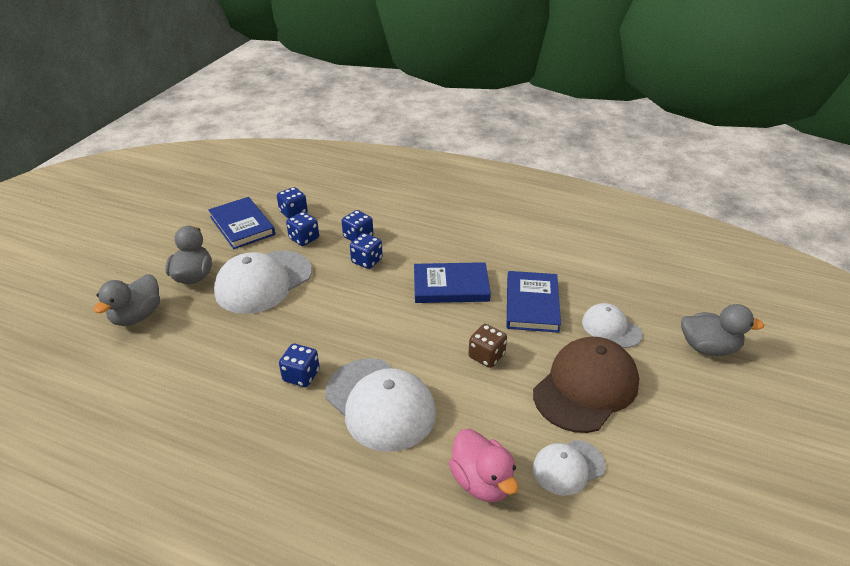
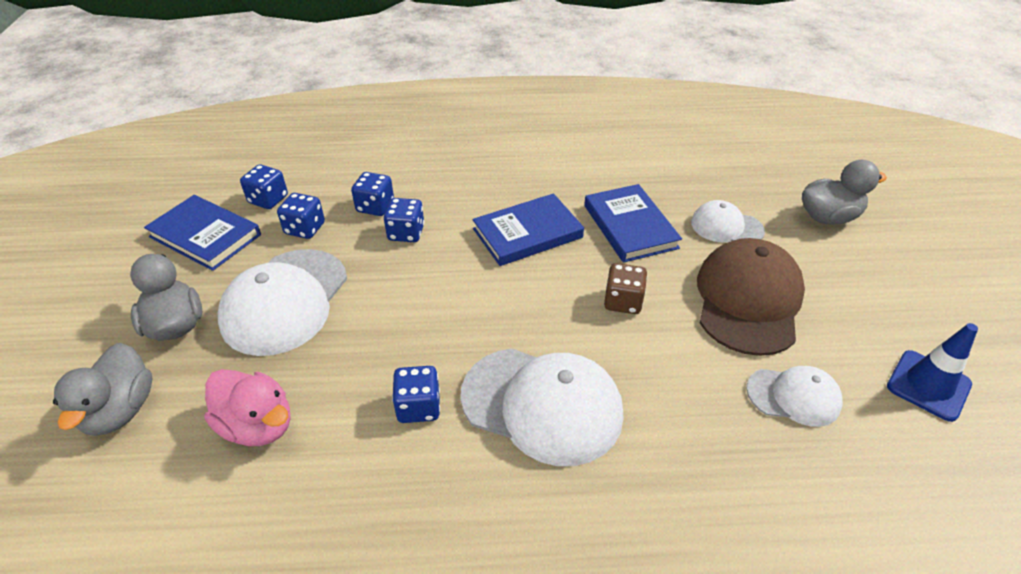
camera: 25 degrees left, 5 degrees up
(482, 481) = (720, 452): pink duck -> pink duck (258, 425)
(568, 467) = (793, 396): white cap -> white cap turned 120 degrees counterclockwise
(690, 502) = (928, 385): none -> blue traffic cone

